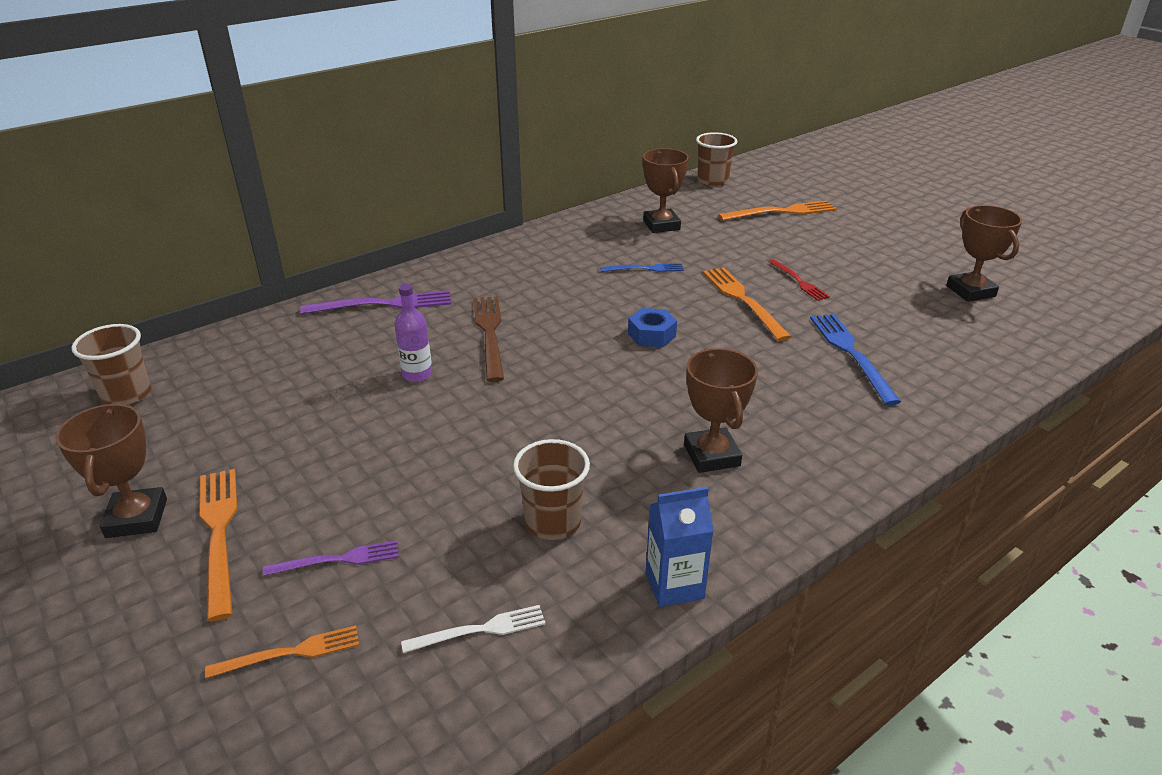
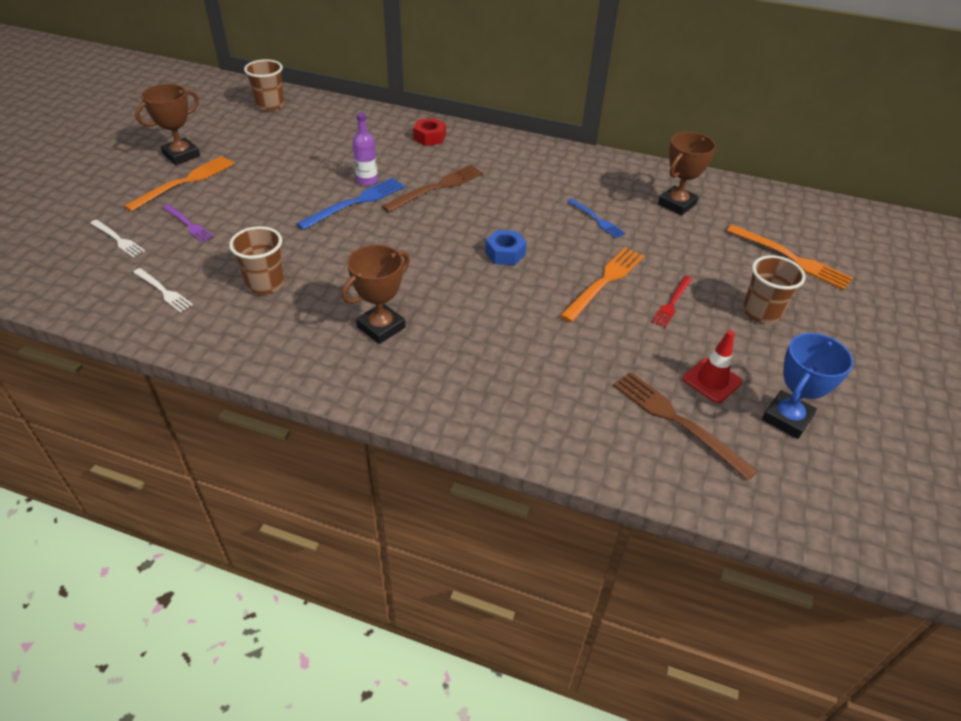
camera: 55 degrees right, 10 degrees up
(290, 653) = (117, 239): orange fork -> white fork
(383, 304) = (429, 137): purple fork -> red nut
(674, 585) = (240, 351): blue carton -> none
(712, 181) = (796, 204): brown cup -> brown cup (761, 312)
(851, 354) = (583, 363): blue fork -> blue fork (355, 203)
(910, 303) = (712, 380): none -> red traffic cone
(952, 338) = (678, 421): none -> brown fork
(970, 291) = (787, 418): brown trophy -> blue trophy

